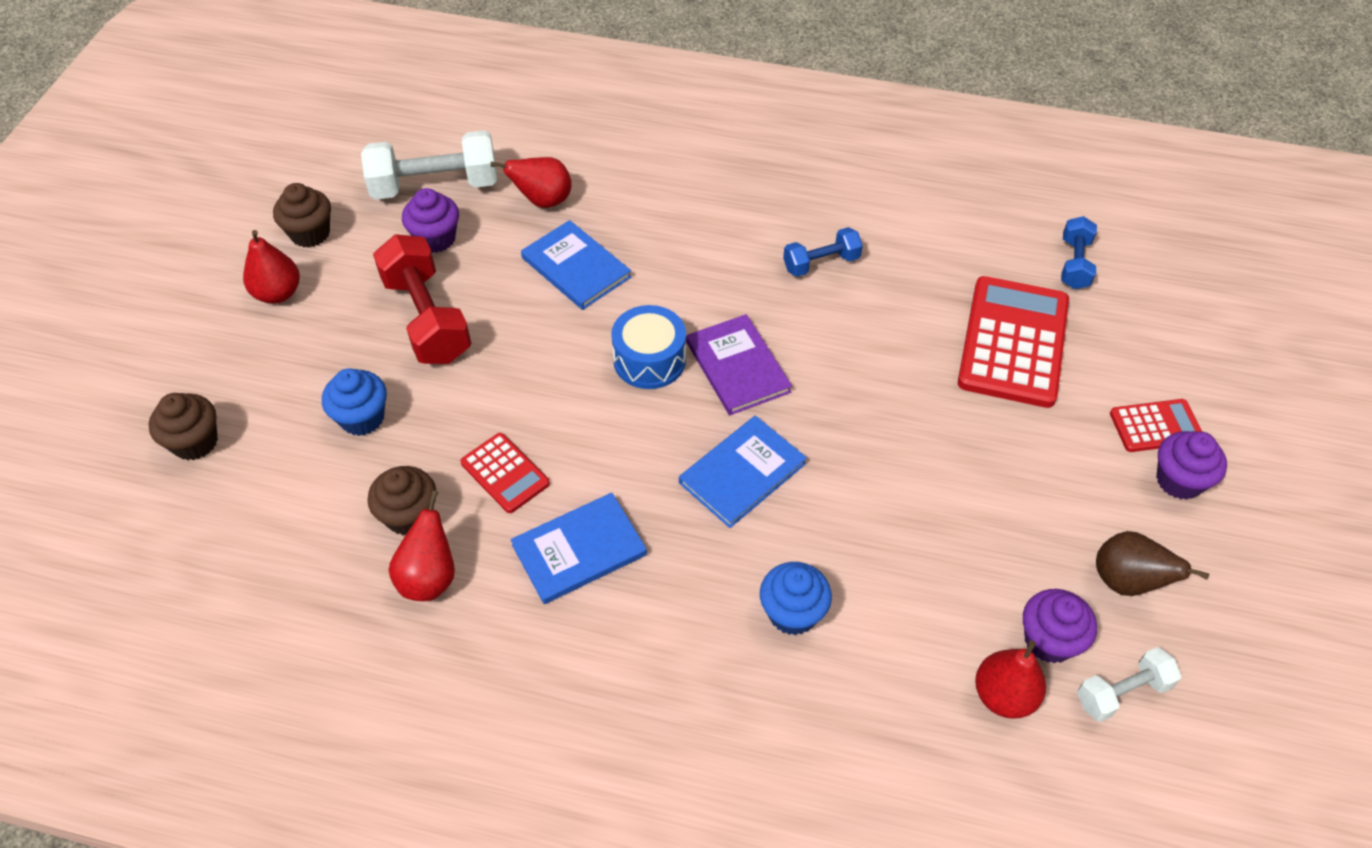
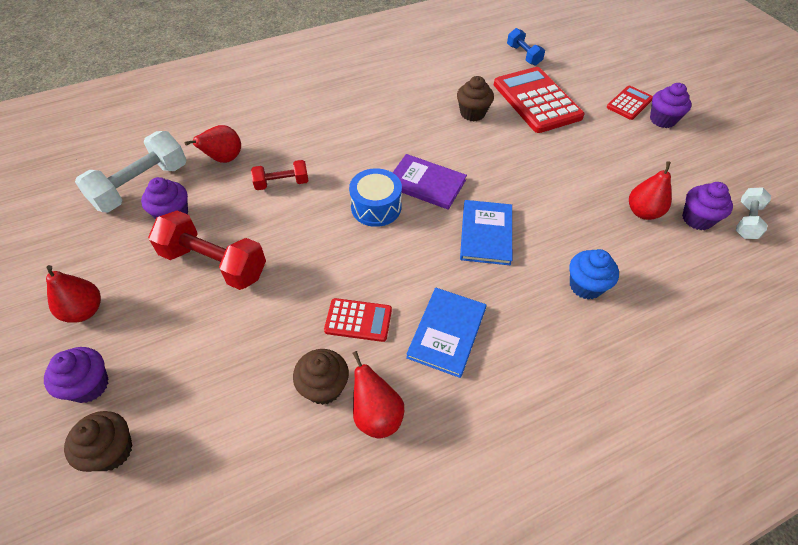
camera: 40 degrees left, 0 degrees up
(225, 370) = (89, 385): none -> purple cupcake
(310, 233) = (73, 260): brown cupcake -> brown cupcake (472, 113)
(362, 418) = (229, 349): blue cupcake -> none
(576, 267) = (282, 183): blue book -> red dumbbell
(821, 263) = (413, 112): blue dumbbell -> none
(1004, 696) = (710, 256): red pear -> red pear (643, 212)
(1127, 581) = (693, 173): brown pear -> none

